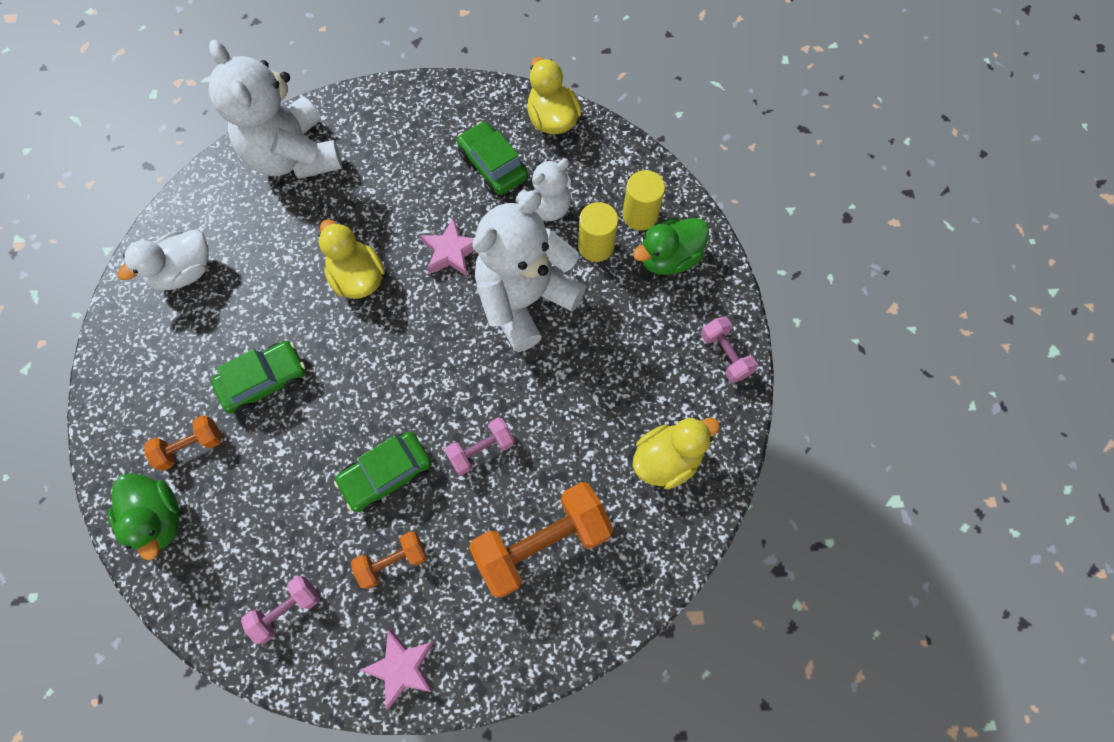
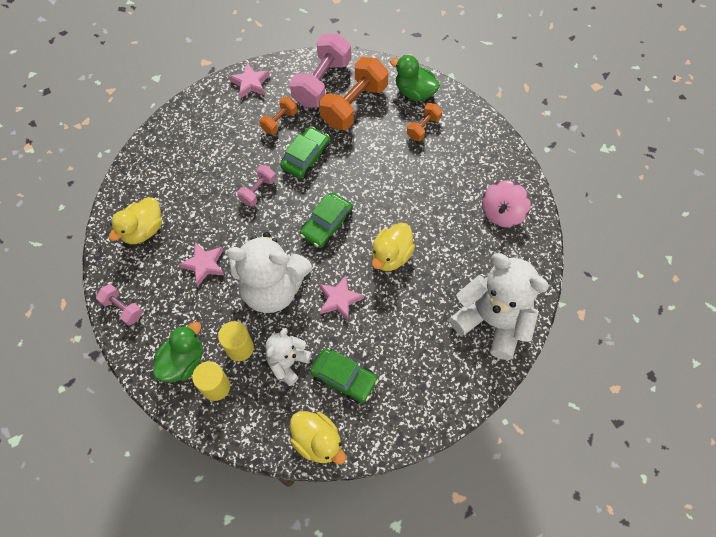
camera: 155 degrees right, 5 degrees down
(184, 272) = (502, 213): white duck -> pink spinning top
(264, 381) = (406, 174): green car -> green car (326, 225)
(287, 610) = (322, 83): pink dumbbell -> pink dumbbell, size x1.93
(358, 277) = (391, 256): yellow duck -> yellow duck turned 90 degrees clockwise
(525, 300) = (273, 288): white teddy bear -> white teddy bear turned 75 degrees clockwise
(542, 543) = (201, 160): orange dumbbell -> orange dumbbell (354, 105)
(599, 369) = (204, 265): none -> pink star

